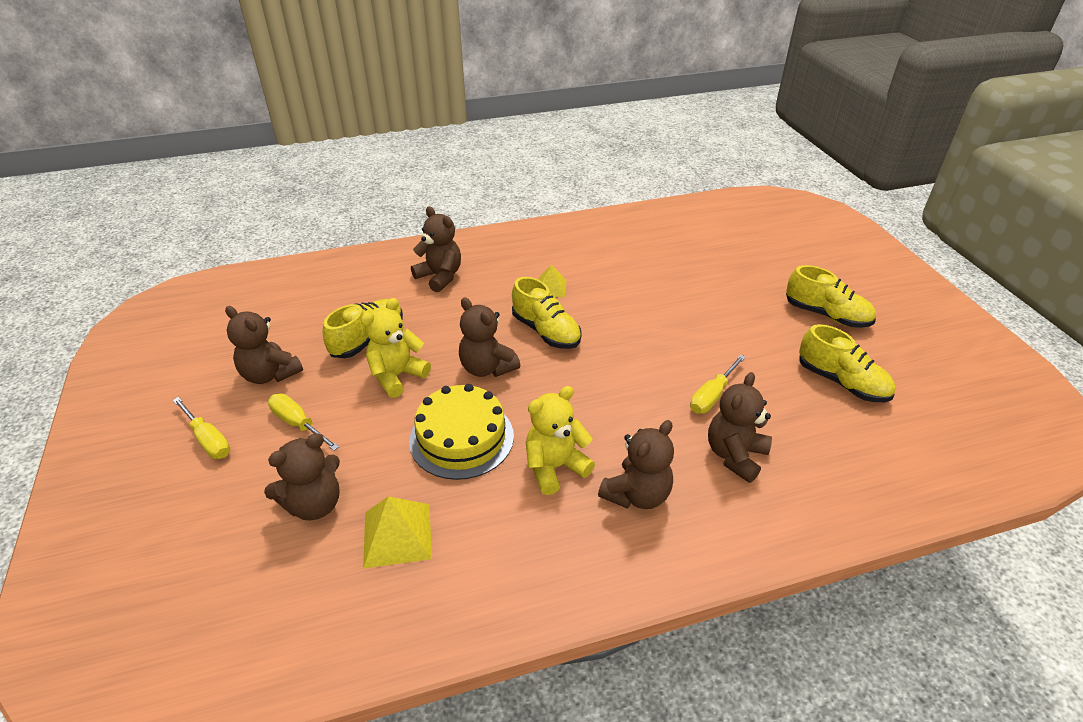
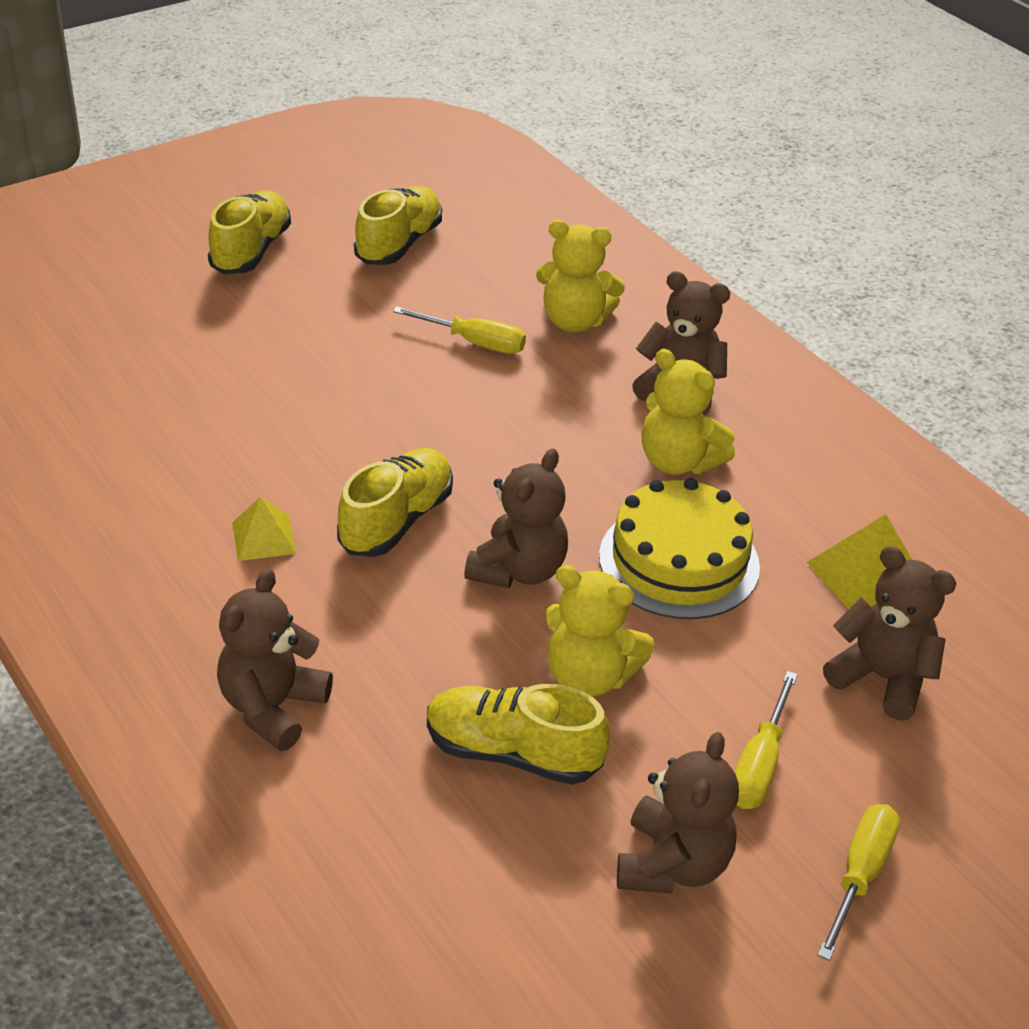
camera: 110 degrees left, 0 degrees up
(735, 455) = (574, 321): brown teddy bear -> yellow teddy bear

